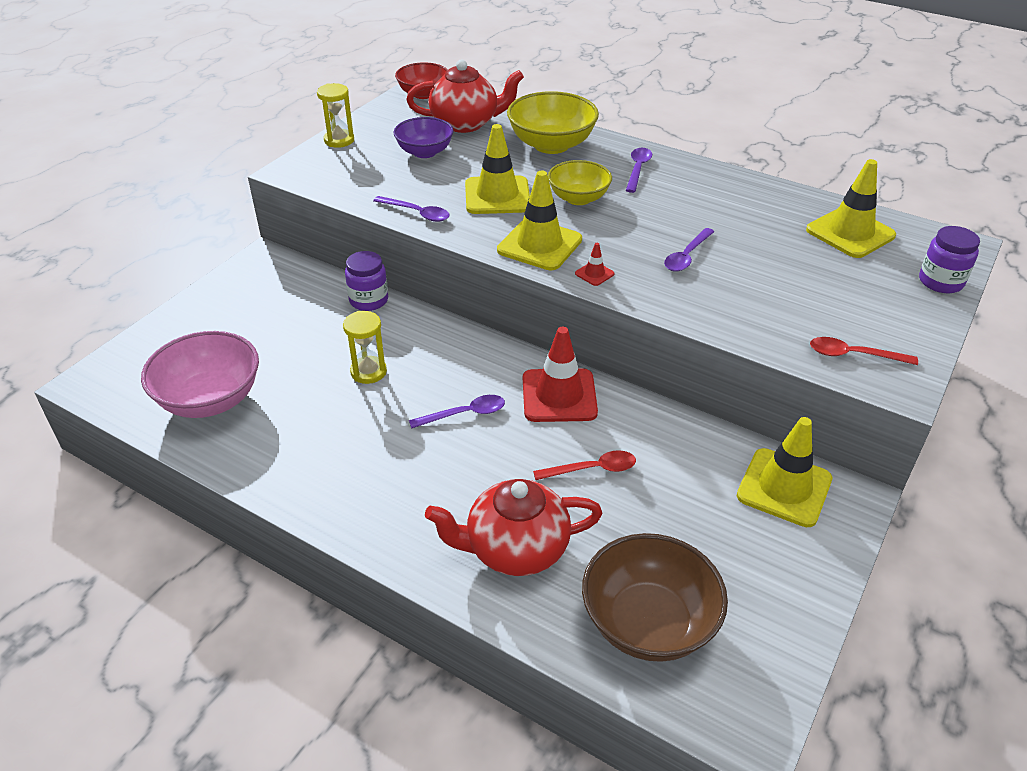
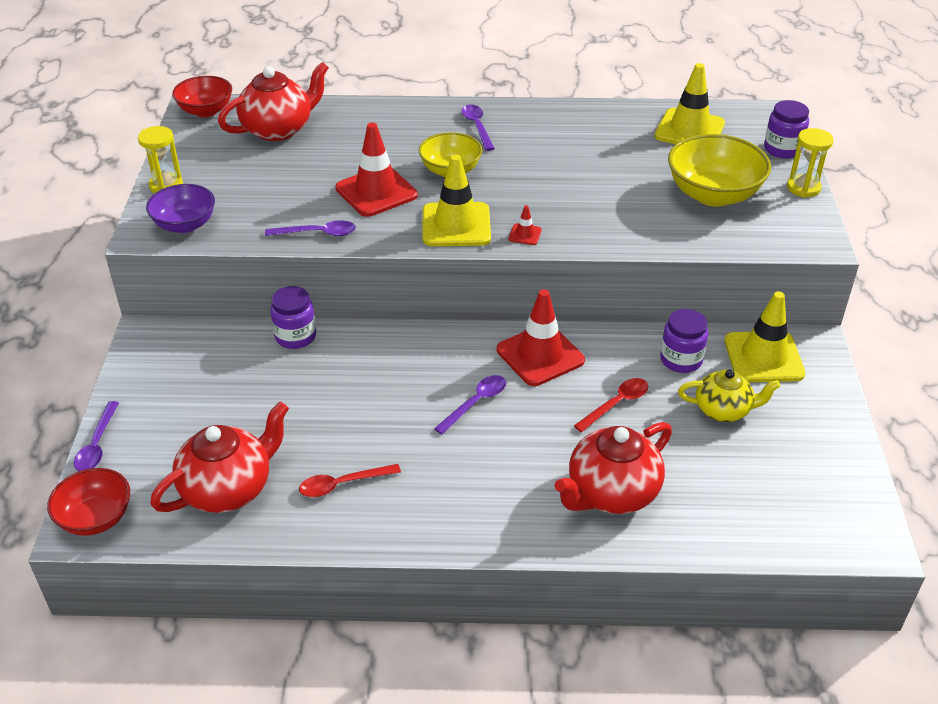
camera: 30 degrees left, 0 degrees up
(103, 380) = (96, 518): none -> red bowl
(210, 399) = (228, 489): pink bowl -> red teapot
(368, 372) = (357, 401): yellow hourglass -> yellow hourglass (803, 188)
(424, 152) = (266, 171): purple bowl -> purple bowl (185, 225)
(497, 196) = (376, 192): yellow traffic cone -> red traffic cone
(551, 145) = (380, 126): yellow bowl -> yellow bowl (713, 194)
(648, 622) = (750, 500): brown bowl -> none
(687, 256) = (584, 193): purple spoon -> purple spoon (97, 444)
(693, 454) = (681, 360): none -> purple jar
(696, 521) = (723, 410): none -> yellow teapot
(853, 355) = (770, 230): red spoon -> red spoon (342, 484)

